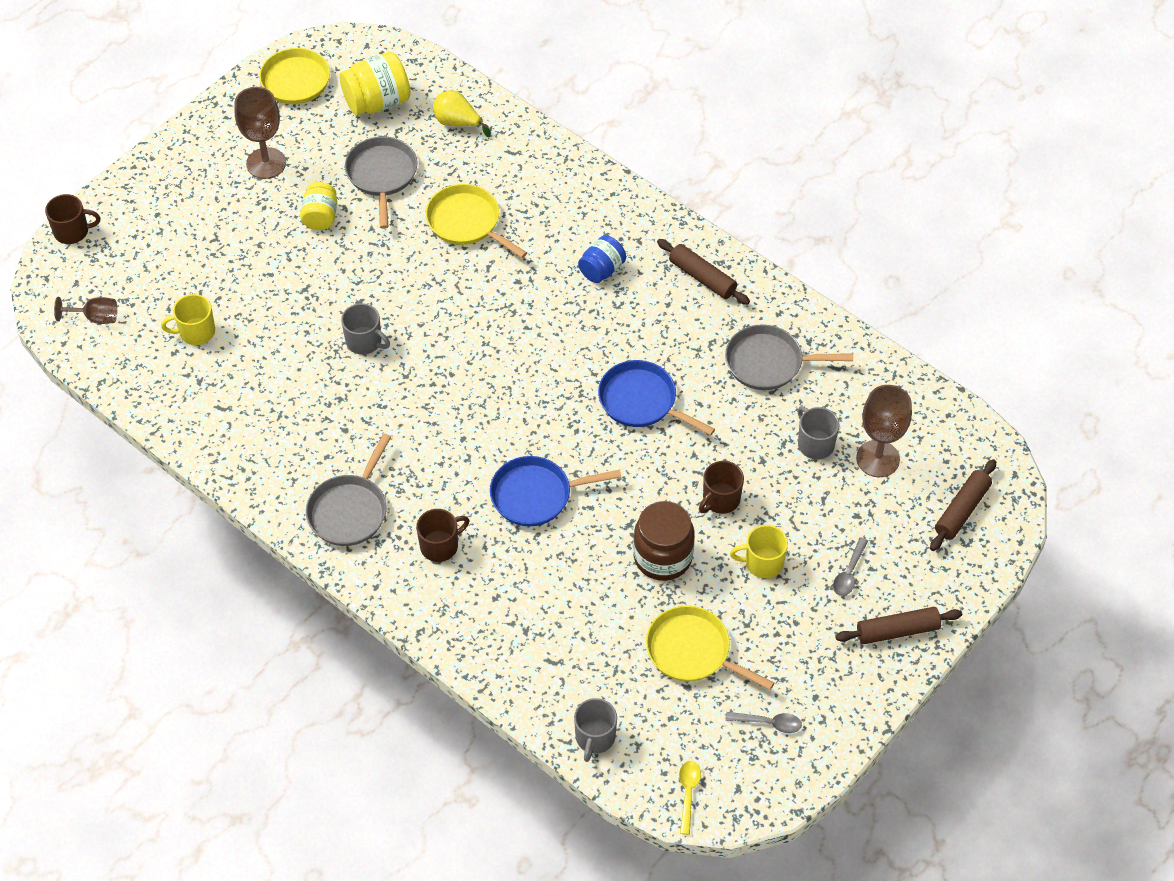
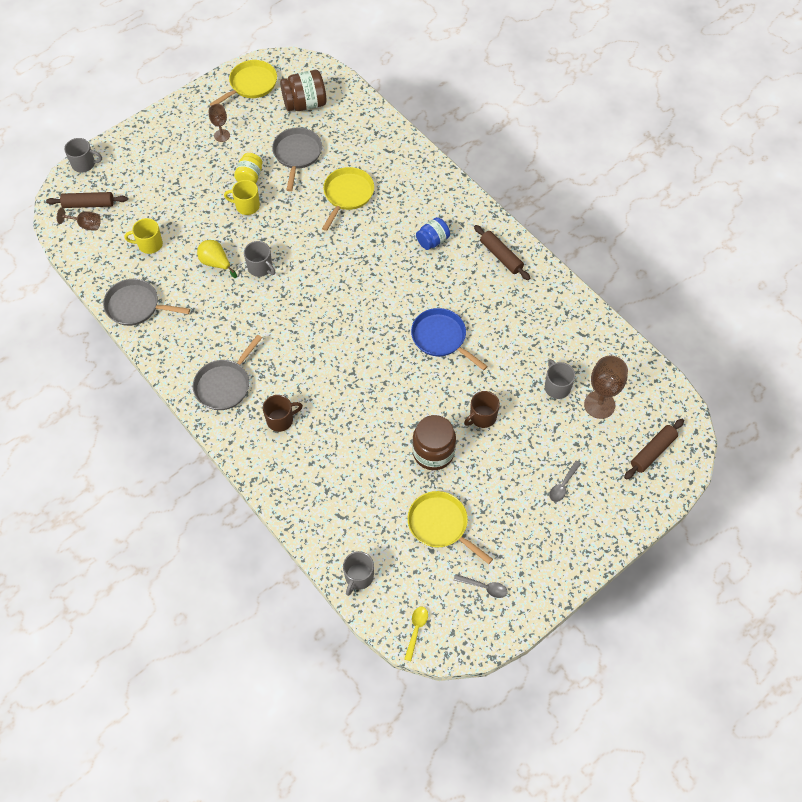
camera: 10 degrees right, 5 degrees up
(72, 231) = (84, 164): brown mug -> grey mug
(266, 163) = (222, 135): brown goblet -> brown goblet, size x0.59
(377, 102) = (305, 104): yellow jar -> brown jar
(457, 123) = (355, 125): yellow pear -> yellow pear (216, 263)
(467, 222) = (347, 195): yellow pan -> yellow pan turned 60 degrees clockwise
(536, 495) = (354, 394): blue pan -> none
(762, 562) = (503, 468): yellow mug -> yellow mug (246, 206)
(769, 362) = (535, 323): grey pan -> grey pan (136, 306)
(897, 630) = (590, 533): brown rolling pin -> brown rolling pin (88, 204)

